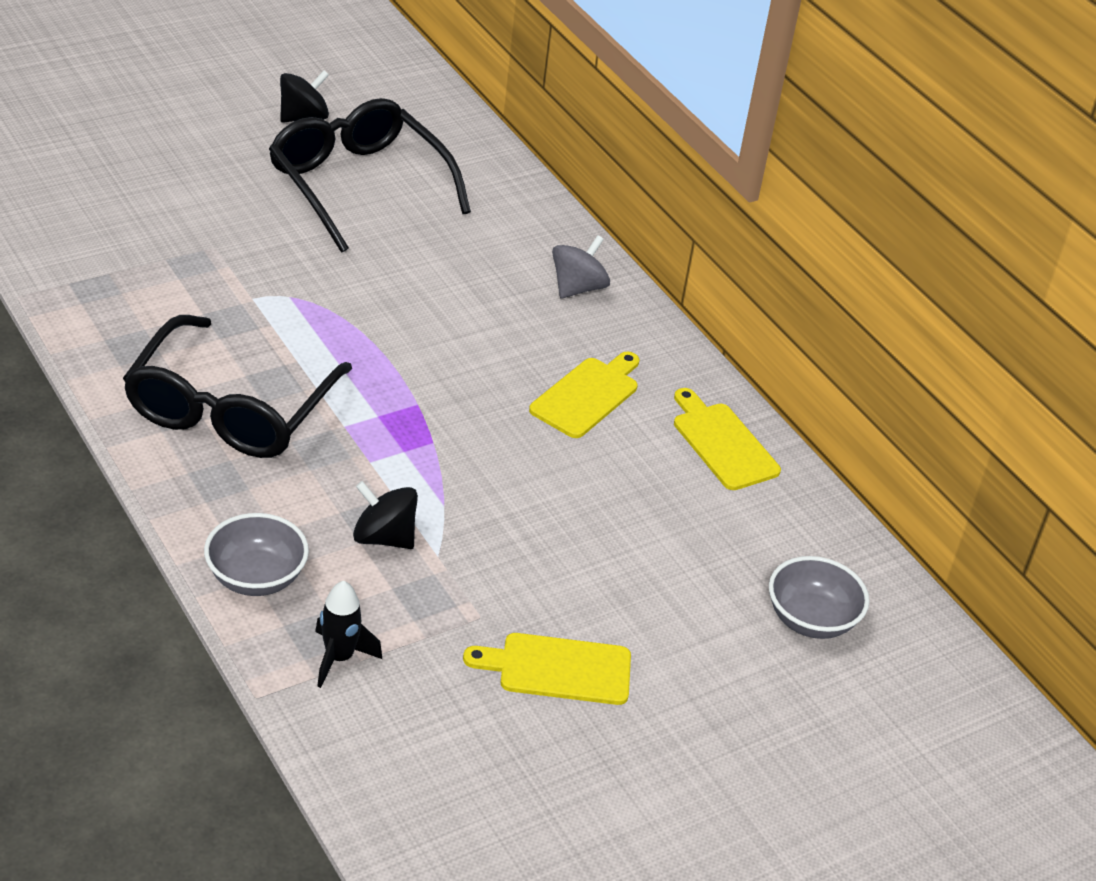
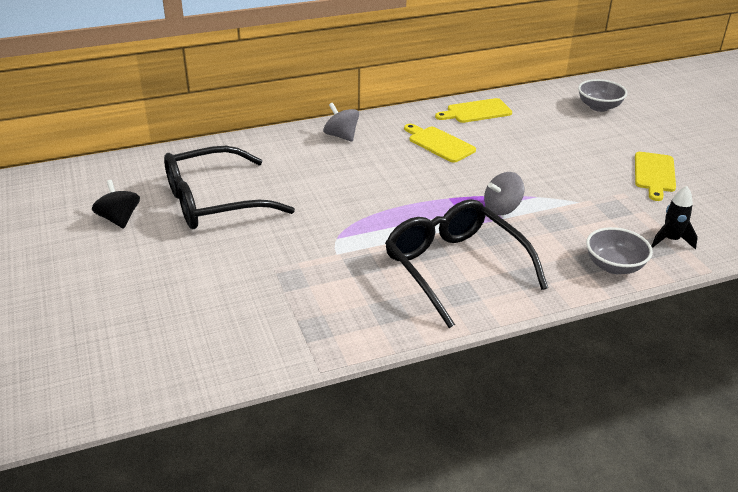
camera: 75 degrees left, 5 degrees down
(231, 408) = (455, 268): black glasses -> black glasses turned 150 degrees counterclockwise
(384, 537) = (569, 218): black spinning top -> none
(397, 461) = (502, 208): none -> grey spinning top

